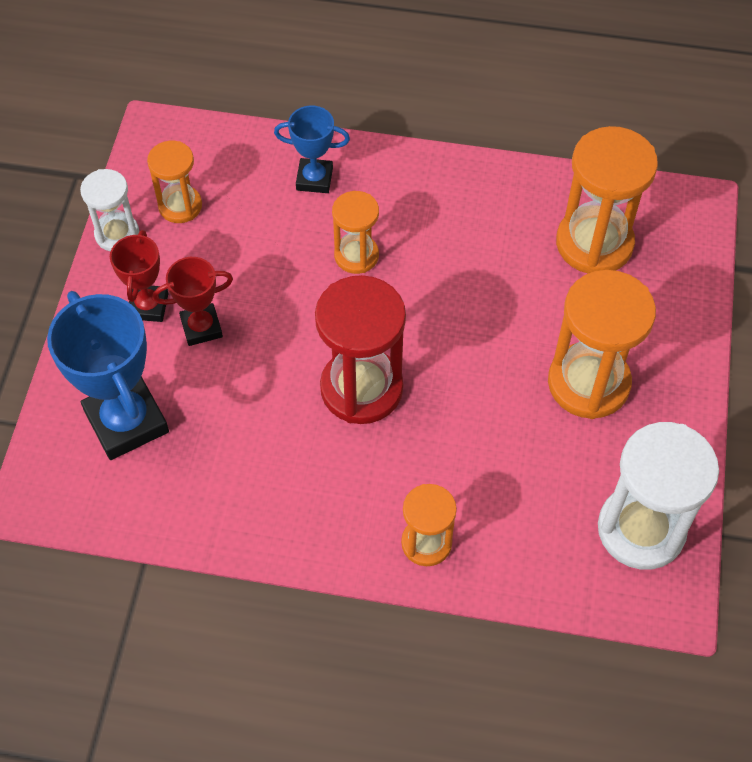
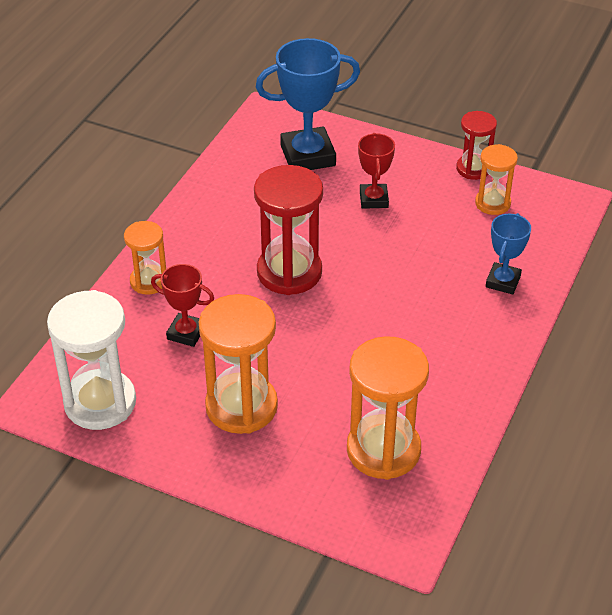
camera: 105 degrees right, 15 degrees down
(117, 234) = (473, 169): white hourglass -> red hourglass
(148, 306) = (401, 176): red trophy -> red trophy (186, 333)
(356, 255) = (415, 292): orange hourglass -> none

